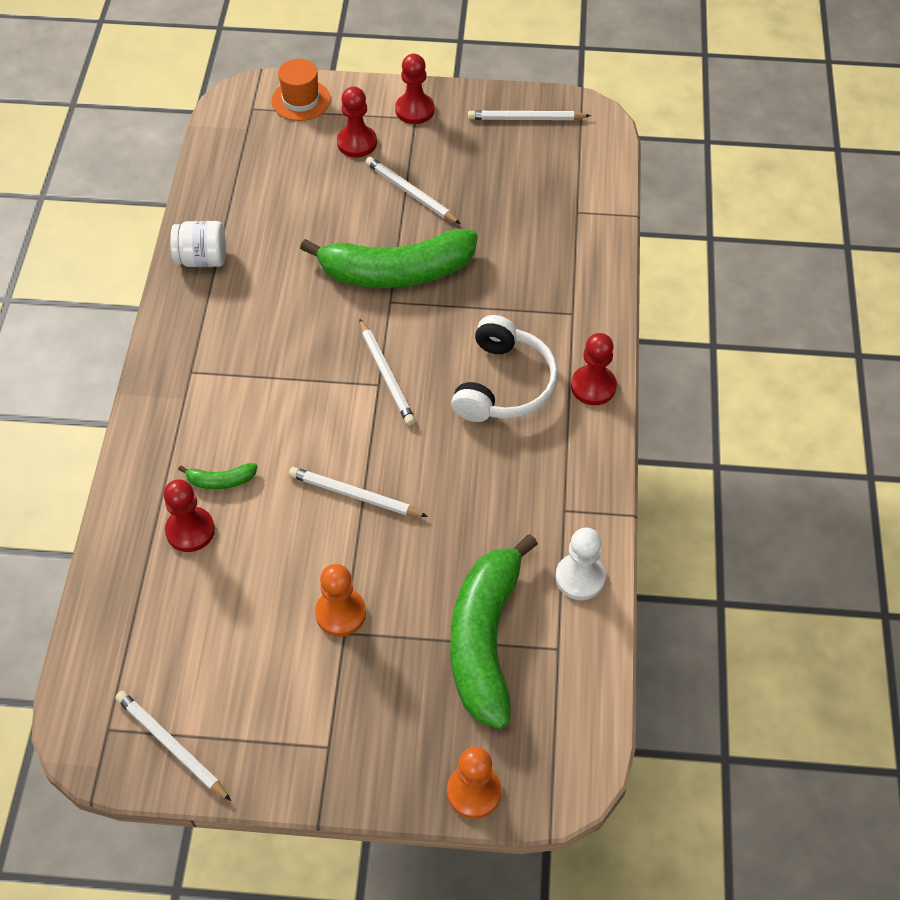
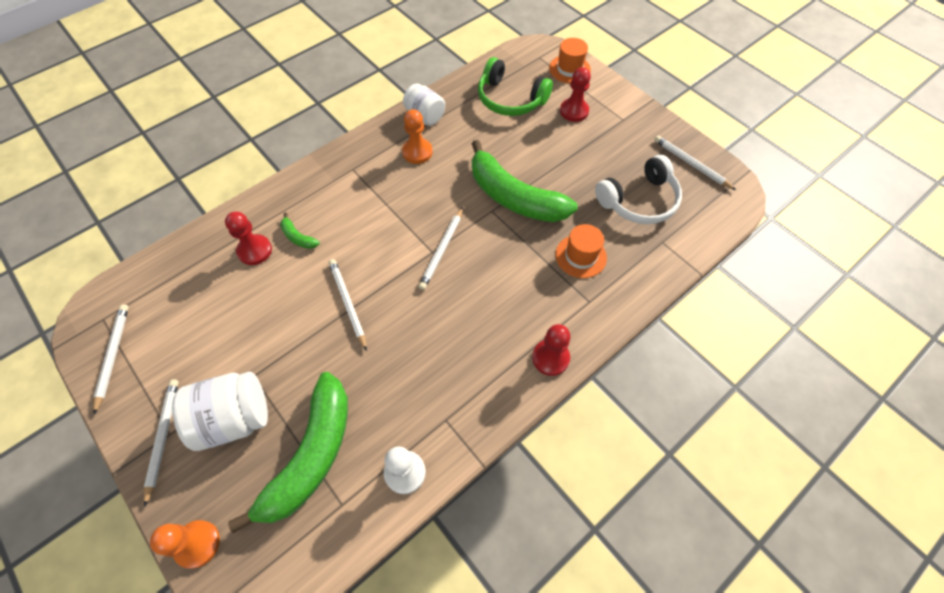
camera: 45 degrees right, 5 degrees up
(275, 176) = (510, 99): none -> green headphones
(340, 613) = (263, 363): orange pawn -> orange pawn (417, 152)
(374, 678) = (234, 418): none -> white jar
(411, 193) = (572, 159): white pencil -> white pencil (163, 438)
(414, 110) = (627, 115): red pawn -> none
(485, 639) = (311, 455): green banana -> green banana turned 150 degrees clockwise
(504, 384) = (499, 310): white headphones -> white headphones (639, 200)
(521, 279) = (580, 256): none -> orange hat

